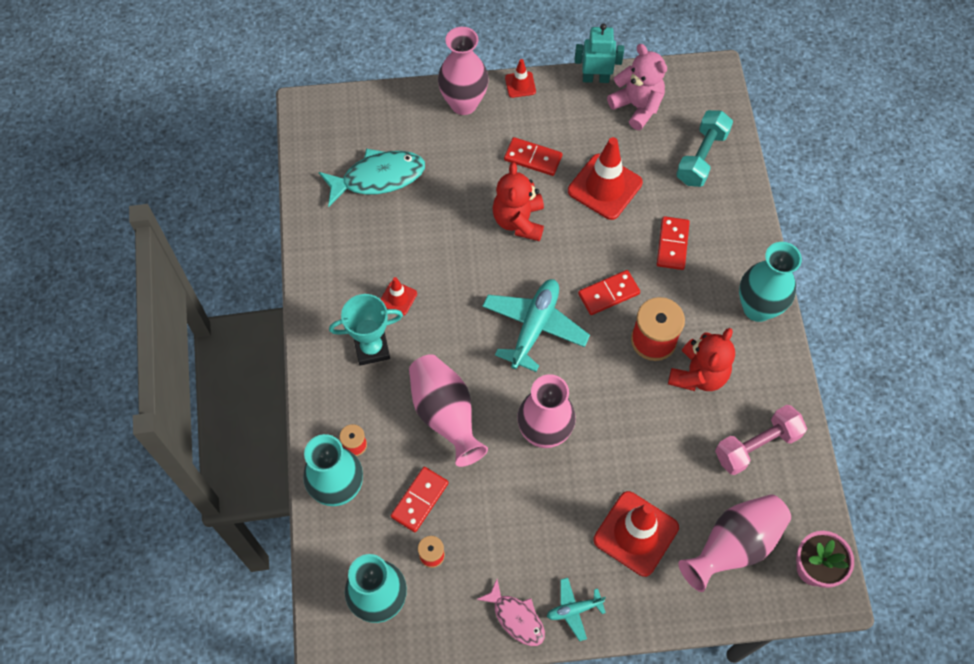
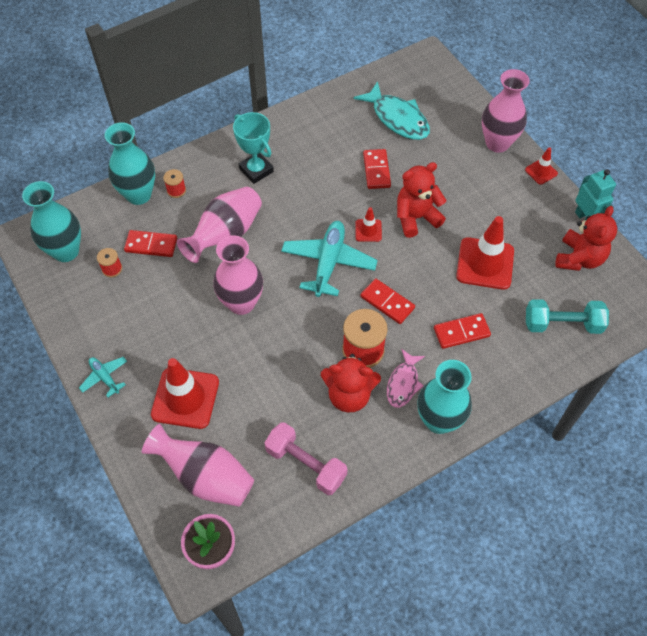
camera: 65 degrees right, 5 degrees down
(398, 298) = (305, 169): red traffic cone -> red traffic cone (368, 230)
(516, 618) = (84, 341): pink fish -> pink fish (403, 383)
(533, 158) = (479, 205): red domino -> red domino (376, 170)
(534, 327) = (328, 263): turquoise plane -> turquoise plane turned 75 degrees counterclockwise
(637, 106) = (579, 258): pink teddy bear -> red teddy bear

